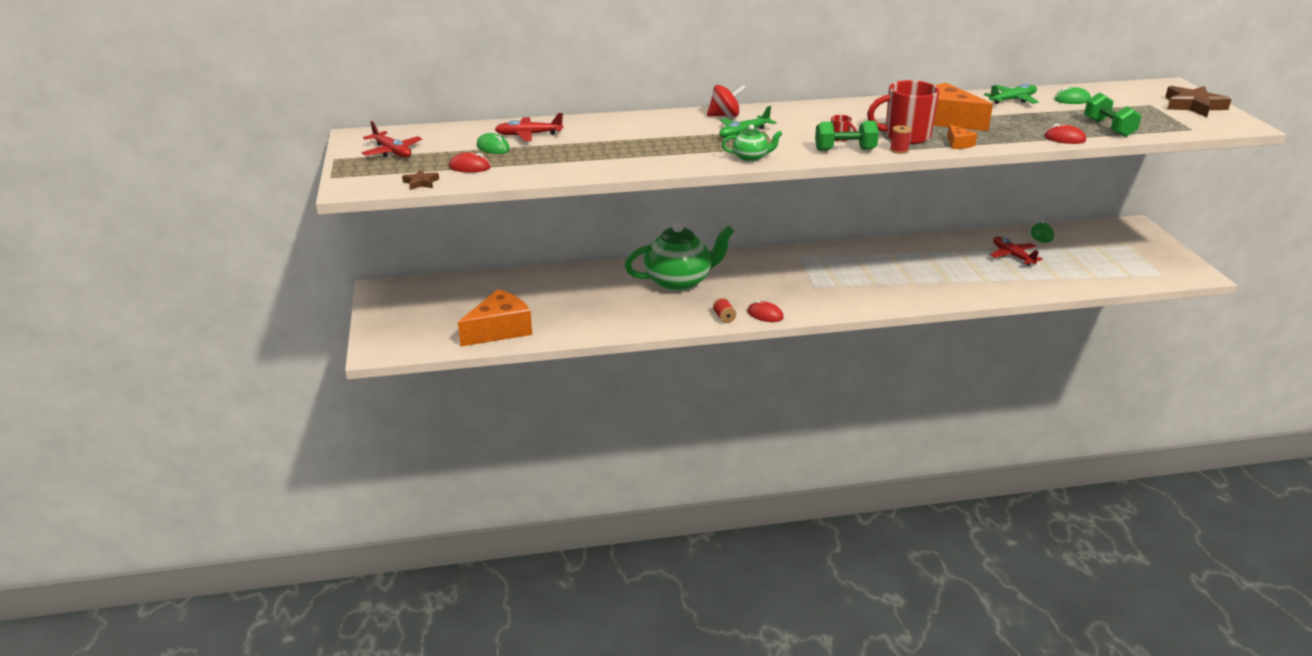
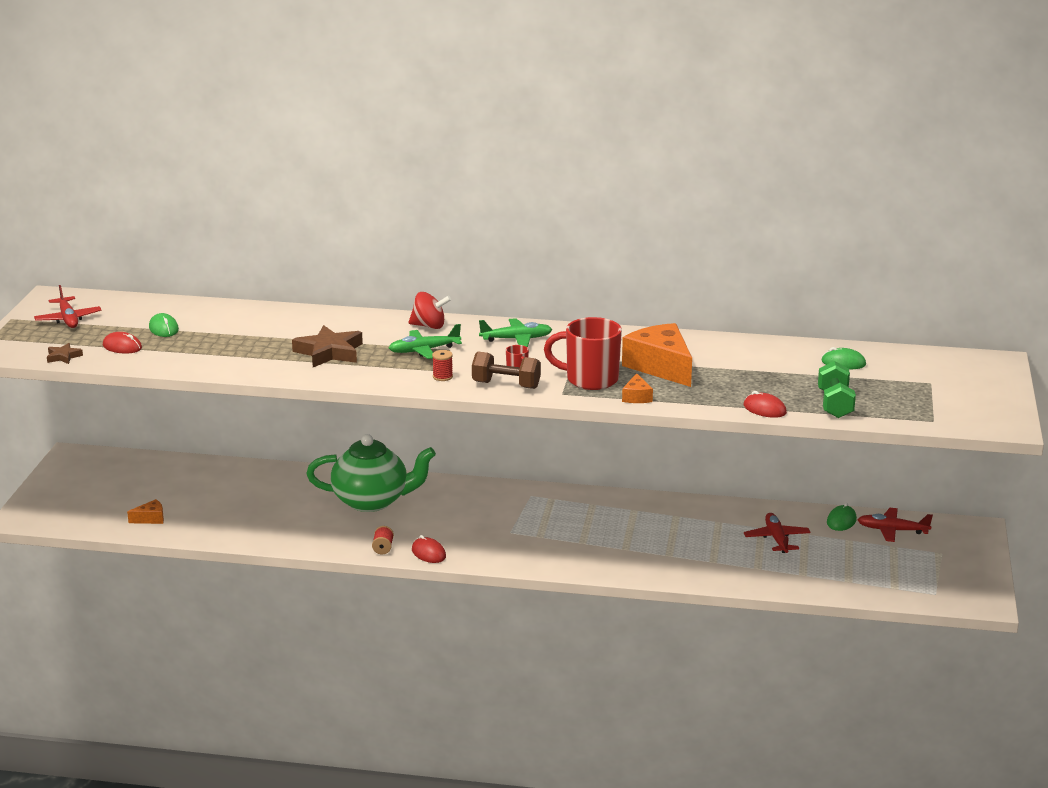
camera: 20 degrees right, 5 degrees down
(499, 330) = (150, 519): orange cheese -> orange cheese, size x0.45
(528, 135) = (211, 319): red plane -> red plane (892, 530)
(750, 158) = (399, 379): green teapot -> none
(845, 150) = (506, 385): green dumbbell -> brown dumbbell
(899, 150) = (562, 394): red spool -> red spool (442, 377)
(1012, 100) = (772, 353): green plane -> green plane (516, 339)
(1193, 106) = (981, 392): brown star -> brown star (329, 352)

